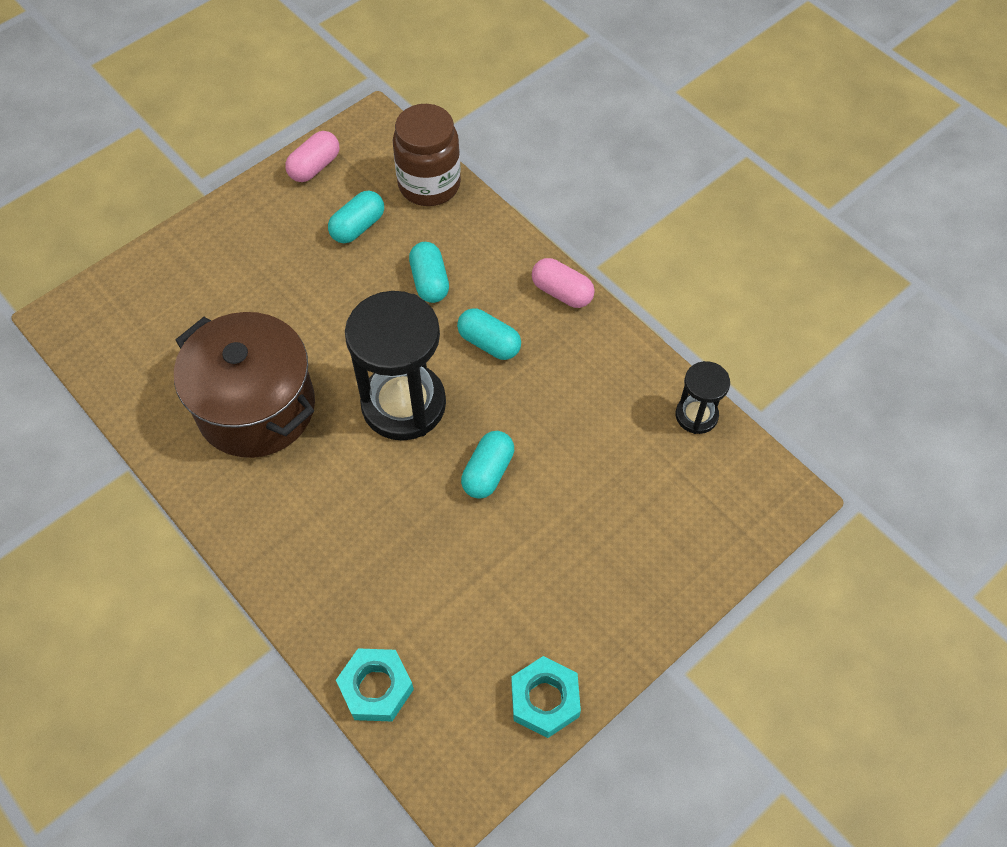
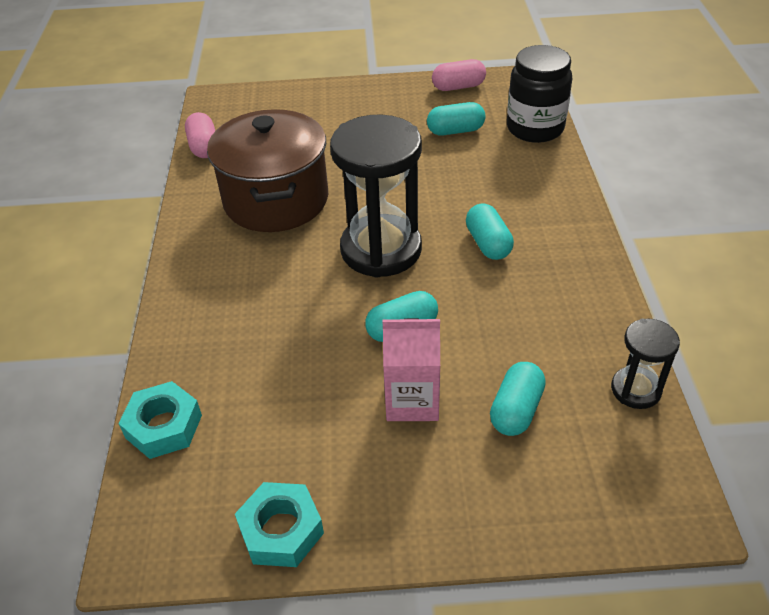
camera: 40 degrees right, 15 degrees down
(429, 184) = (535, 128): brown jar -> black jar
(429, 281) = (478, 184): turquoise capsule -> turquoise capsule (516, 410)
(549, 531) = (412, 400): none -> pink carton
(562, 292) = (583, 239): pink capsule -> pink capsule (204, 147)

